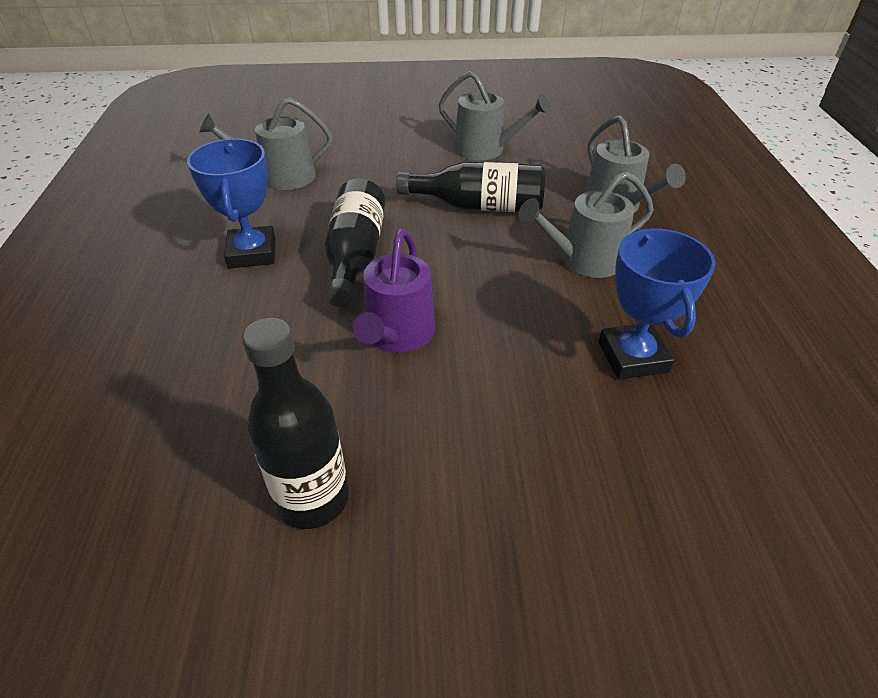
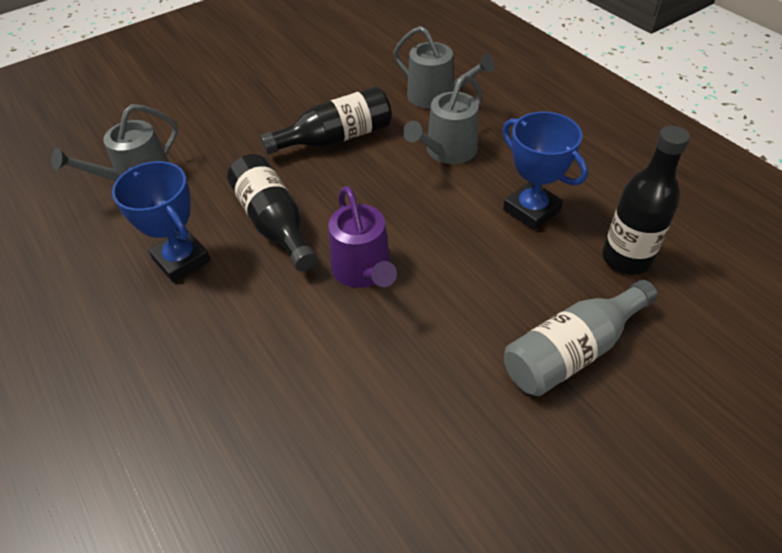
camera: 30 degrees left, 5 degrees up
(313, 499) = (408, 415): black bottle -> black bottle (626, 258)
(485, 149) = (299, 84): grey watering can -> none
(553, 535) = (572, 351): none -> grey bottle

